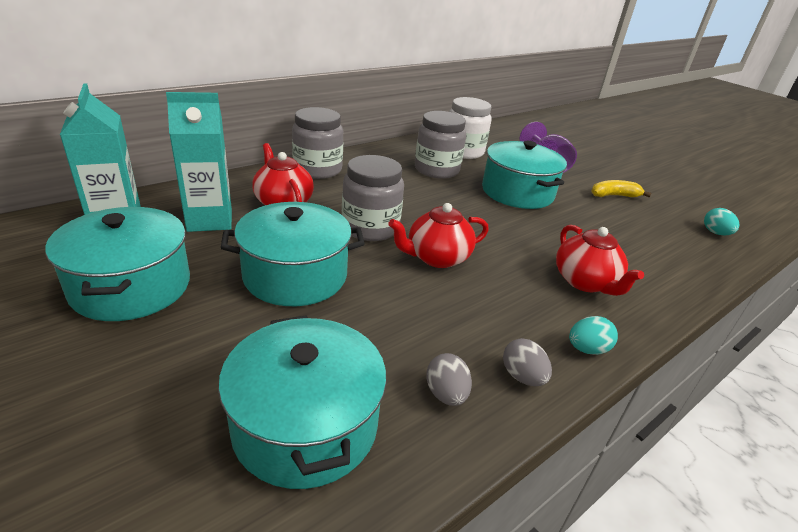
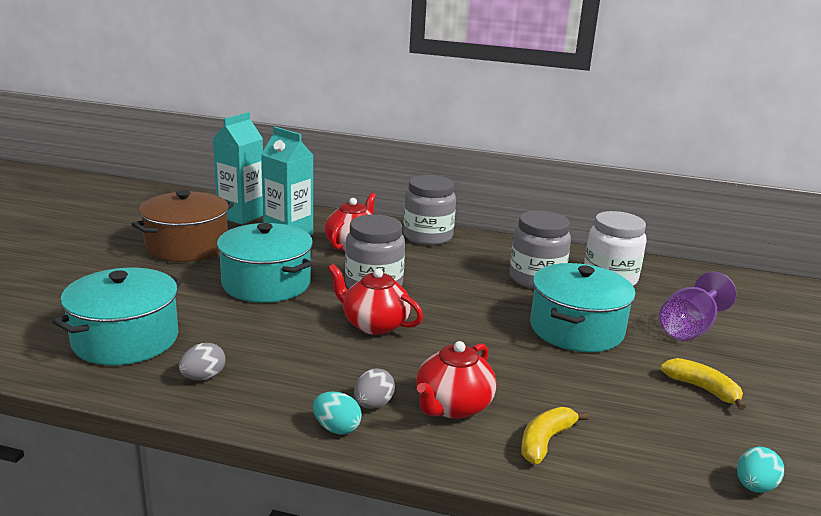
camera: 55 degrees right, 10 degrees down
(131, 286) = (187, 246): turquoise pot -> brown pot
(522, 377) = (259, 404): grey egg -> grey egg (373, 405)
(647, 269) = (545, 441): none -> yellow banana

